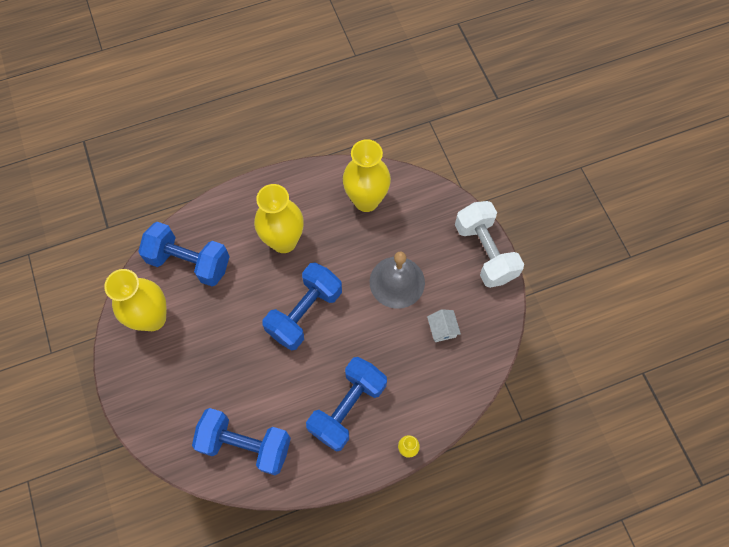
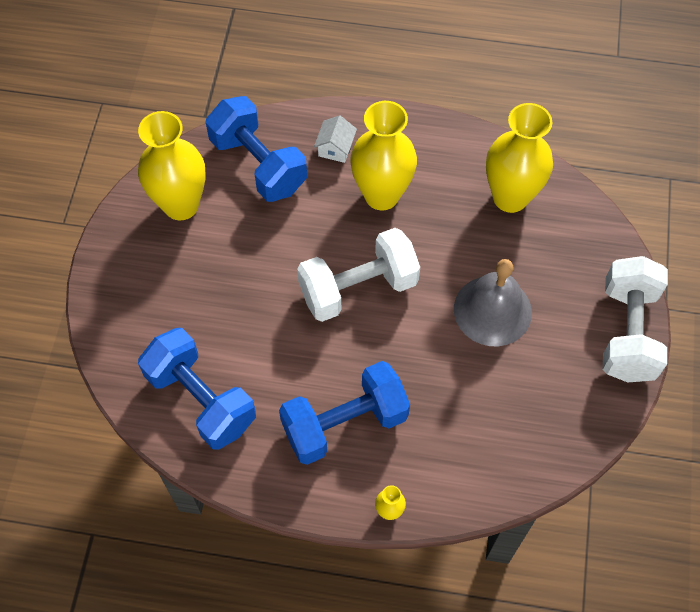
camera: 30 degrees right, 5 degrees down
(305, 313) = (358, 288): blue dumbbell -> white dumbbell
(442, 329) = (517, 395): white house -> white house (335, 148)

